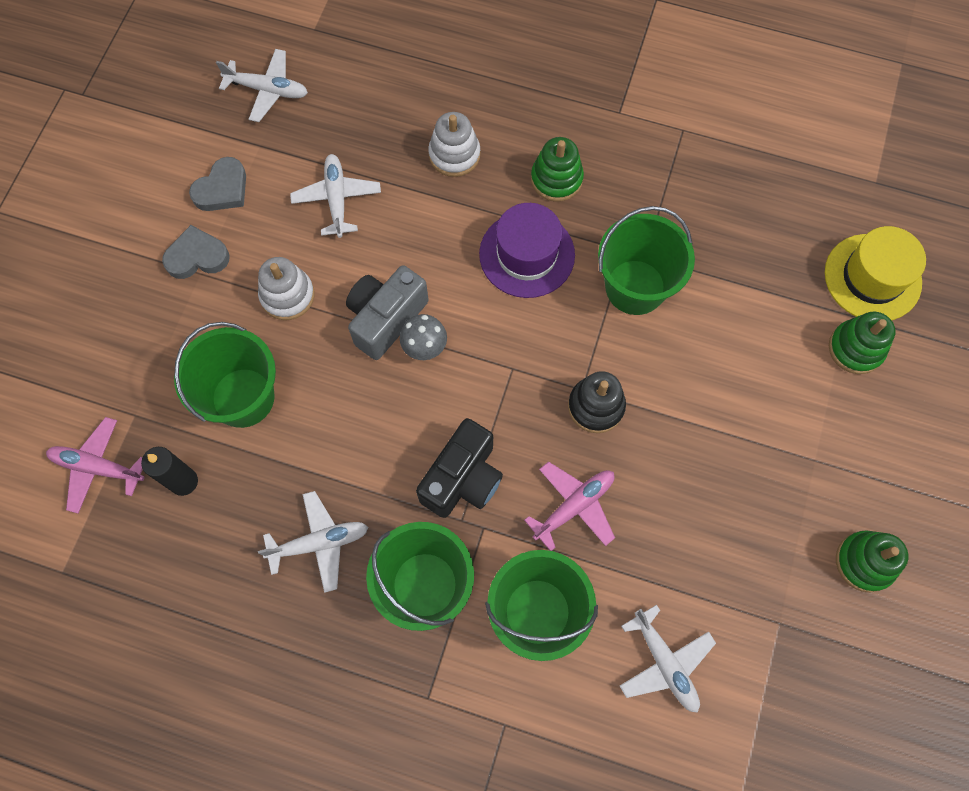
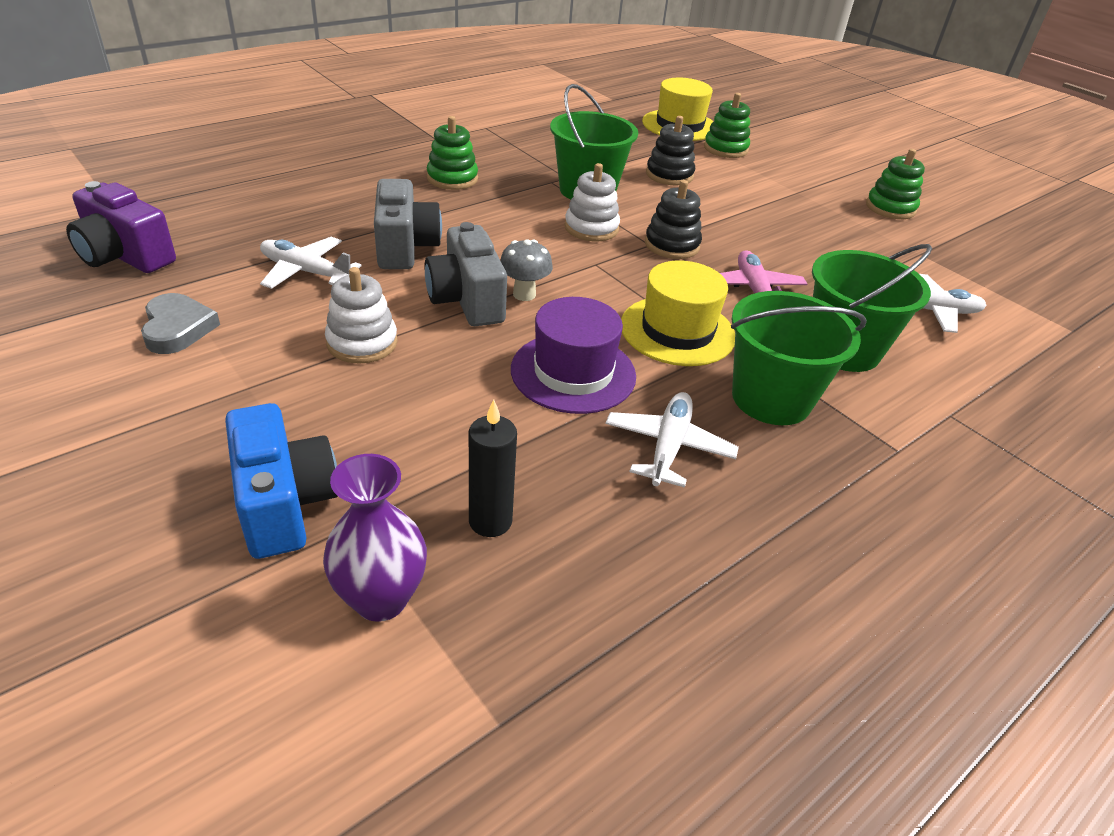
camera: 60 degrees left, 30 degrees down
(97, 467) = (381, 599): pink plane -> purple vase
(127, 371) = (285, 503): none -> blue camera
(197, 256) = (225, 380): grey heart -> none
(243, 397) = (438, 424): green bucket -> none
(268, 90) = (125, 256): white plane -> purple camera
(420, 230) = (405, 247): none -> grey camera
(454, 155) = (360, 204): white stacking toy -> white stacking toy (591, 228)
(463, 479) = (677, 331): black camera -> yellow hat
(527, 254) = (499, 215): purple hat -> purple hat (573, 372)
(736, 332) = (669, 175): none -> black stacking toy

